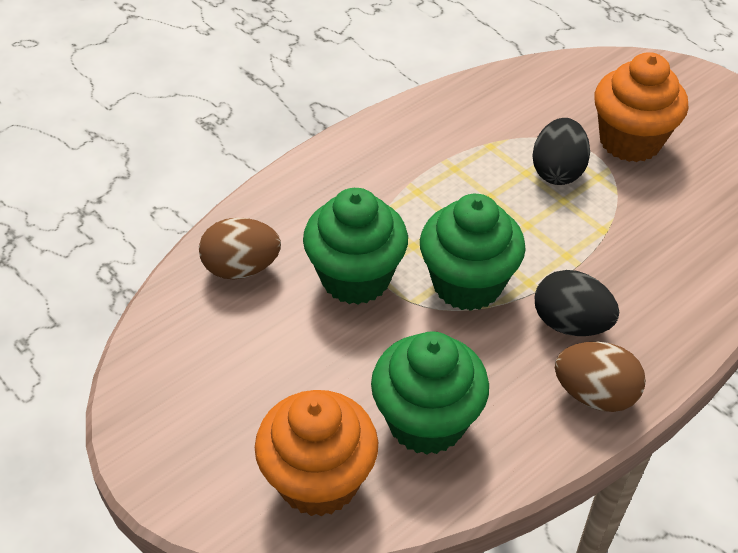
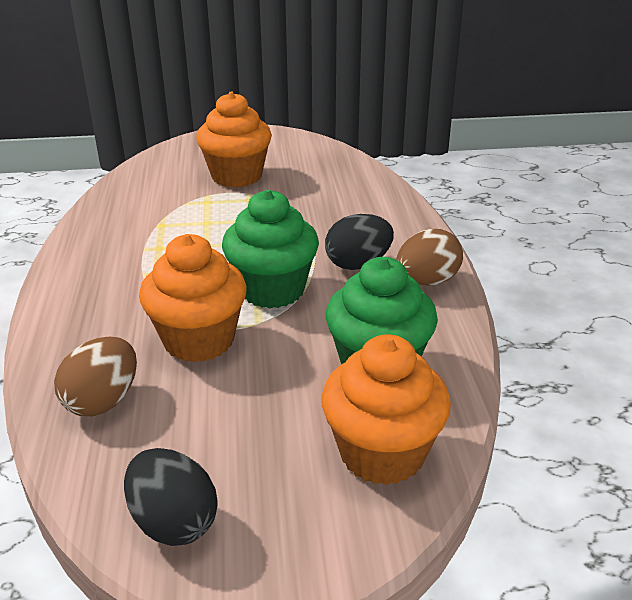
camera: 55 degrees left, 15 degrees down
(355, 278) = (199, 340): green cupcake -> orange cupcake
(557, 171) = (223, 211): black egg -> black egg (173, 522)

